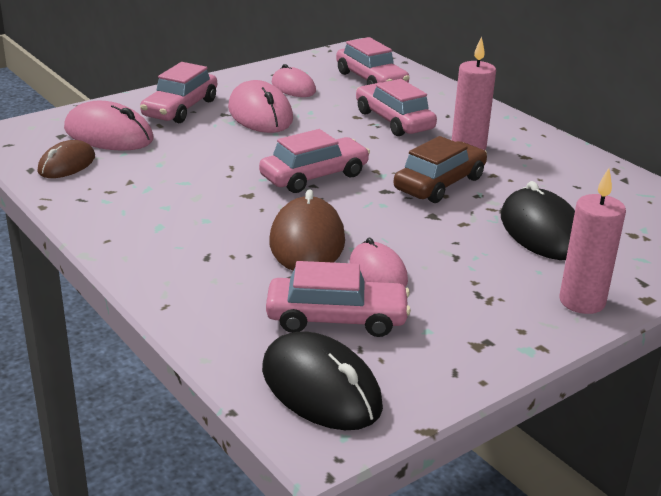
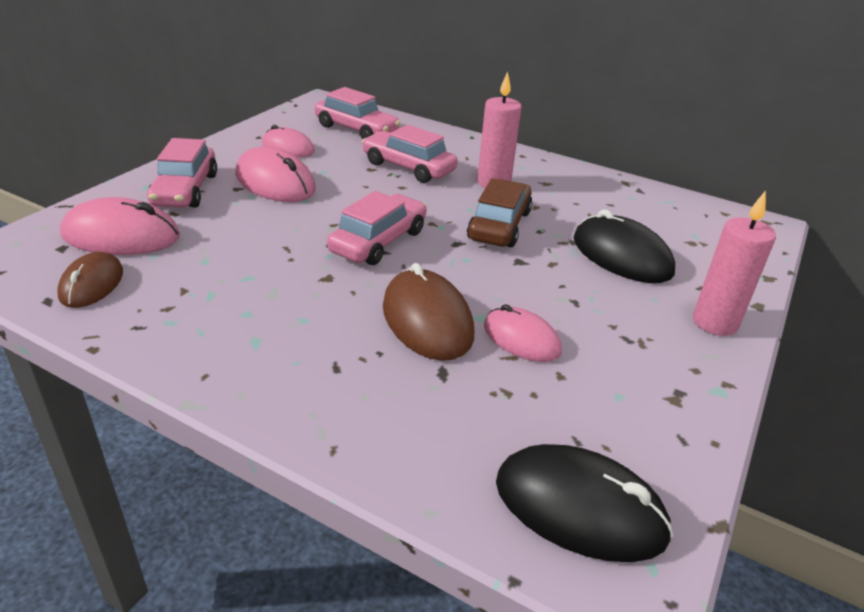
camera: 25 degrees left, 5 degrees up
(336, 319) = (526, 409): pink car -> none

